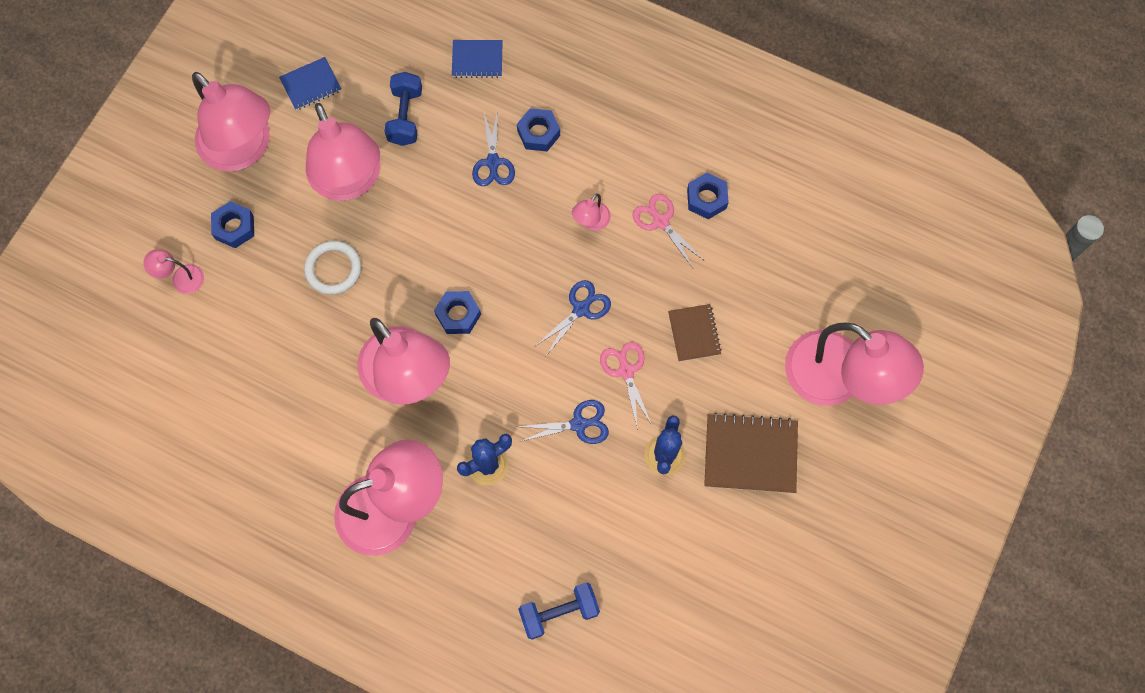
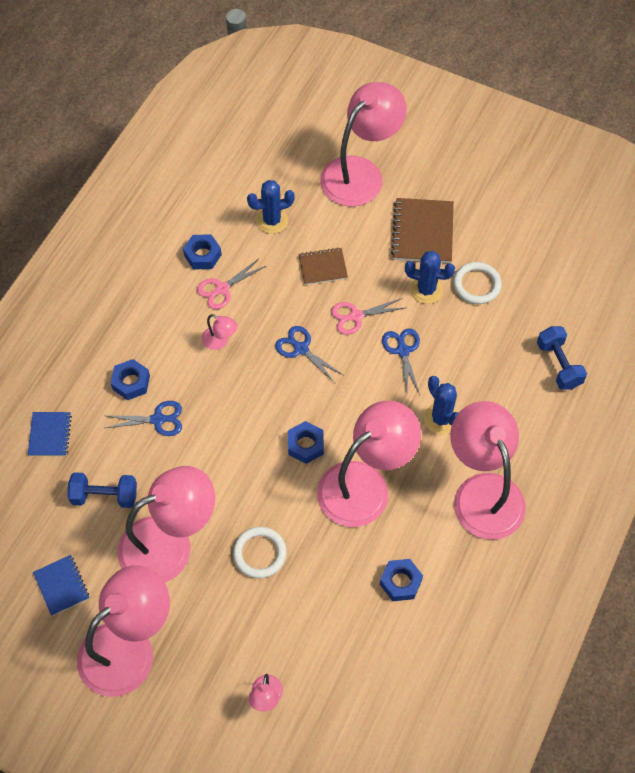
camera: 90 degrees left, 10 degrees down
(234, 227) = (213, 649): blue nut -> blue nut (400, 582)
(673, 518) = (476, 285): none -> white ring
(759, 274) = (272, 221): none -> blue cactus

